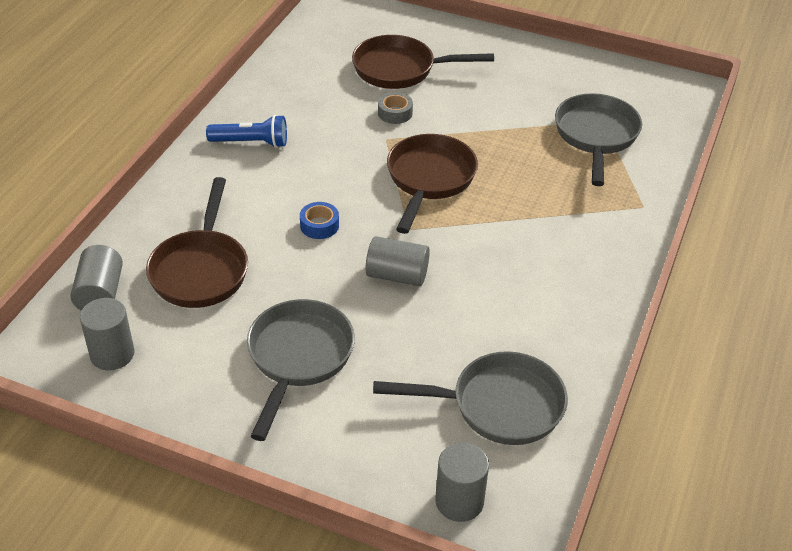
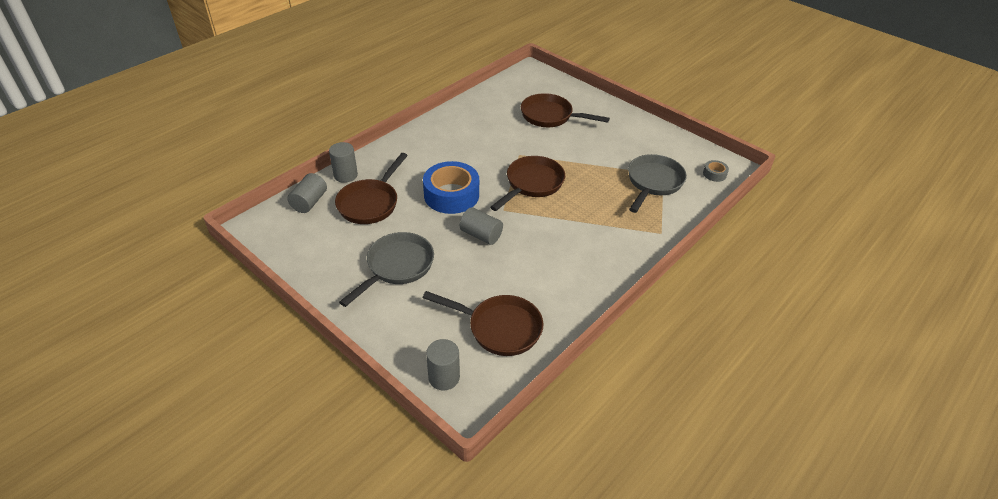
camera: 20 degrees right, 0 degrees up
(112, 354) = (297, 237): grey cylinder -> grey cylinder (345, 175)
(251, 143) = (438, 139): blue flashlight -> none
(319, 225) = (451, 195): blue tape -> blue tape, size x2.28
(395, 113) = (533, 141): grey tape -> grey tape (714, 174)
(498, 405) = (499, 328): grey pan -> brown pan

